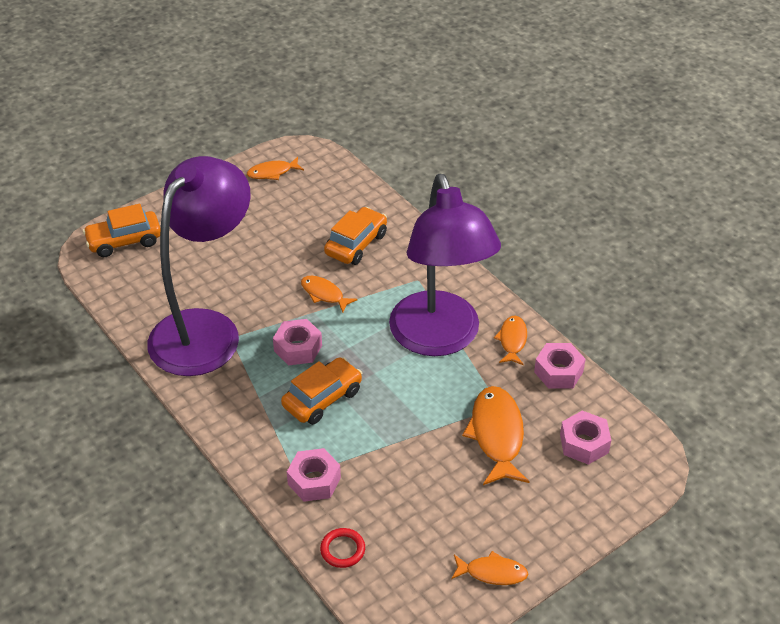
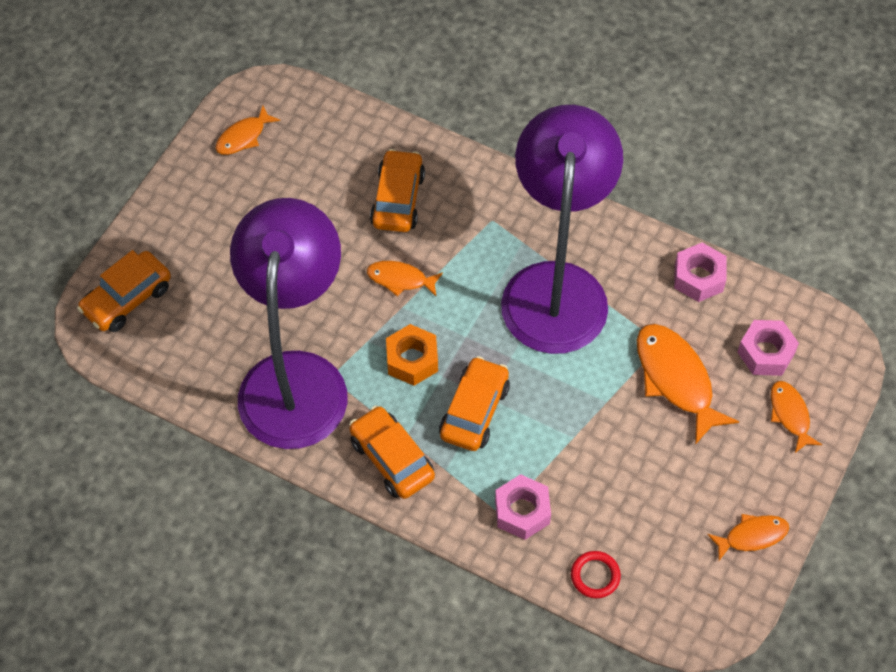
camera: 25 degrees left, 15 degrees up
(239, 407) = (392, 459): none -> orange car
(298, 348) = (412, 360): pink nut -> orange nut
(439, 339) = (556, 286): purple lamp -> purple lamp turned 135 degrees counterclockwise
(512, 340) = (632, 258): orange fish -> orange fish (790, 415)

